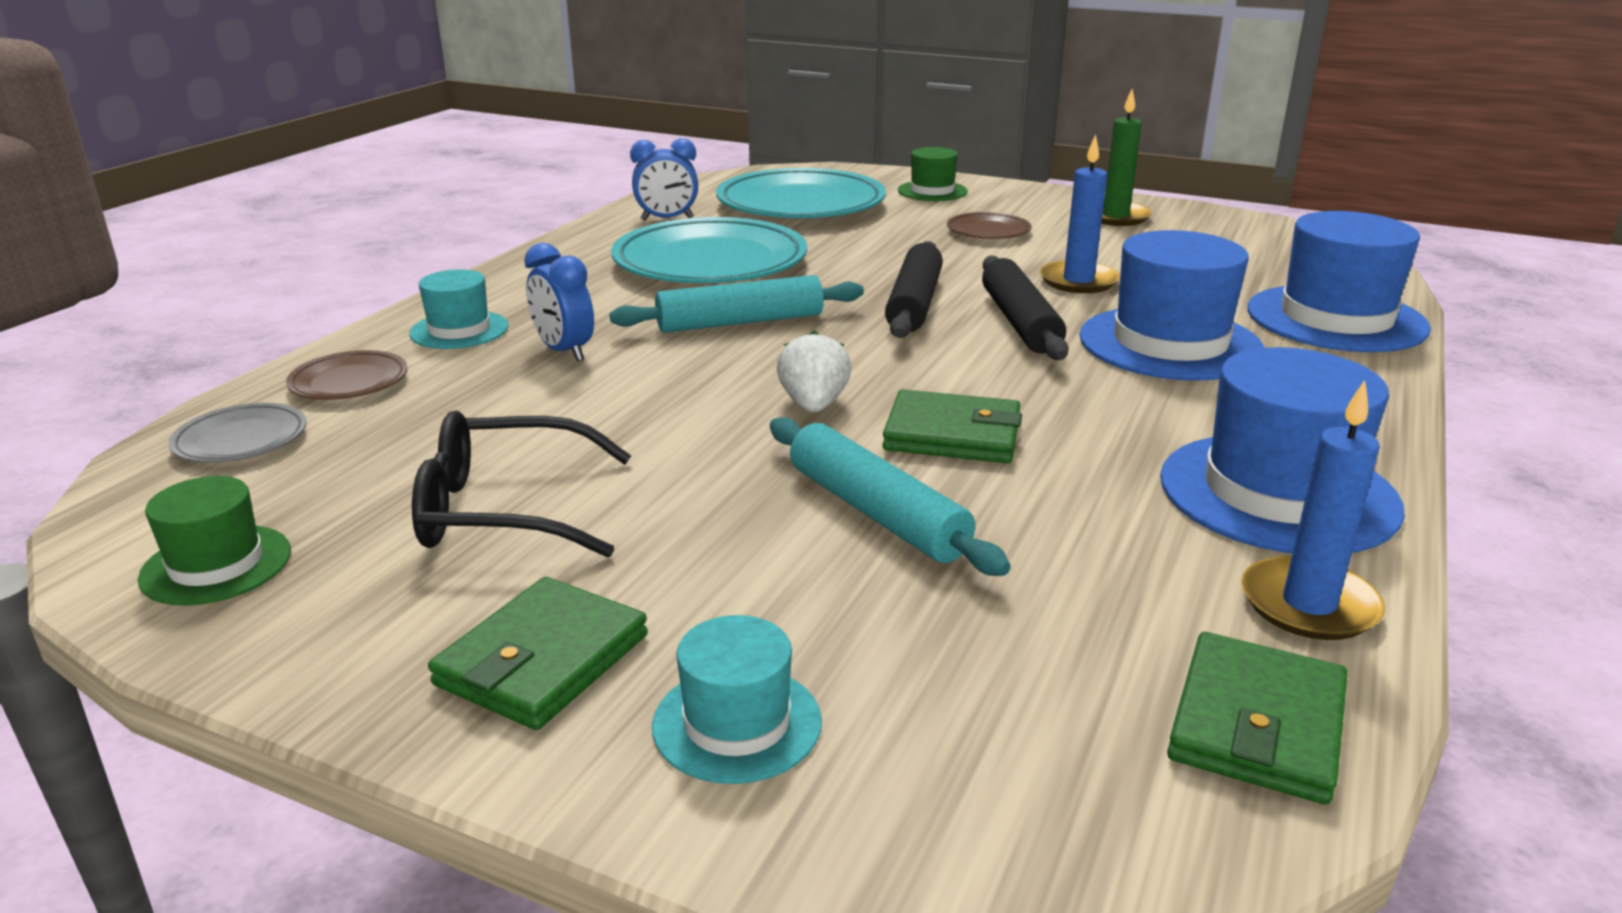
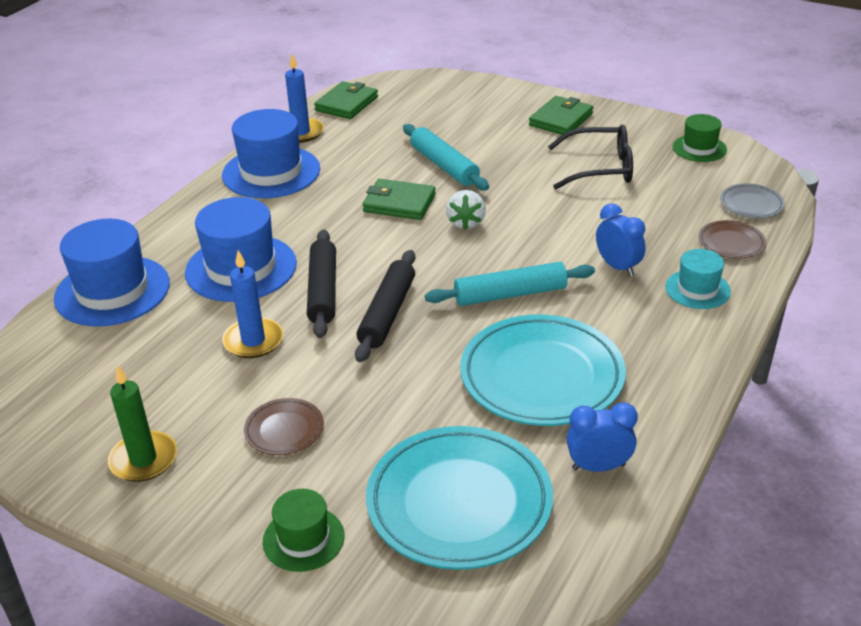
camera: 175 degrees left, 10 degrees up
(737, 723) = (497, 105): turquoise hat -> none

